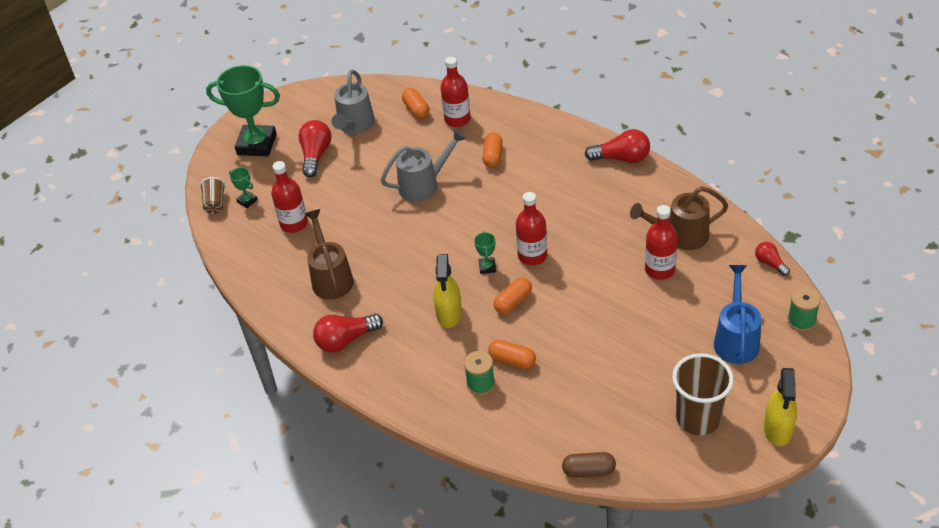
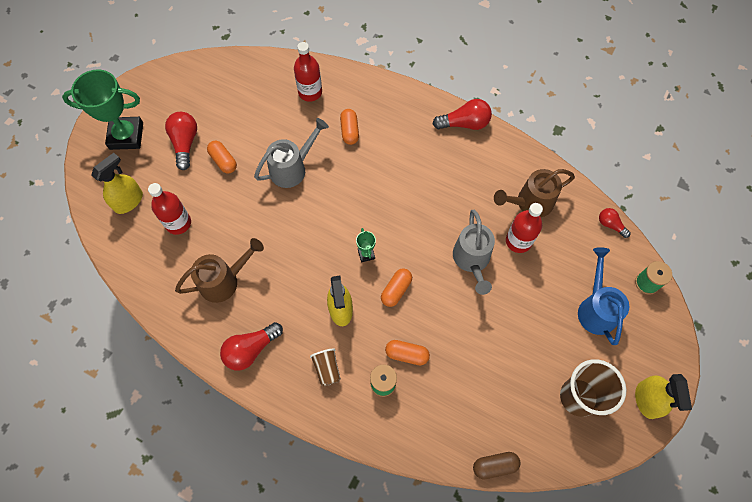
camera: 15 degrees left, 20 degrees up
(215, 203) = (98, 207): brown cup -> brown cup (327, 369)
(247, 201) = (129, 201): green trophy -> yellow spray bottle
(331, 278) = (224, 281): brown watering can -> brown watering can turned 90 degrees clockwise
(354, 126) = (216, 107): grey watering can -> grey watering can (472, 260)
(416, 109) = (270, 84): orange capsule -> orange capsule (223, 161)
(532, 256) = (404, 237): red bottle -> none

